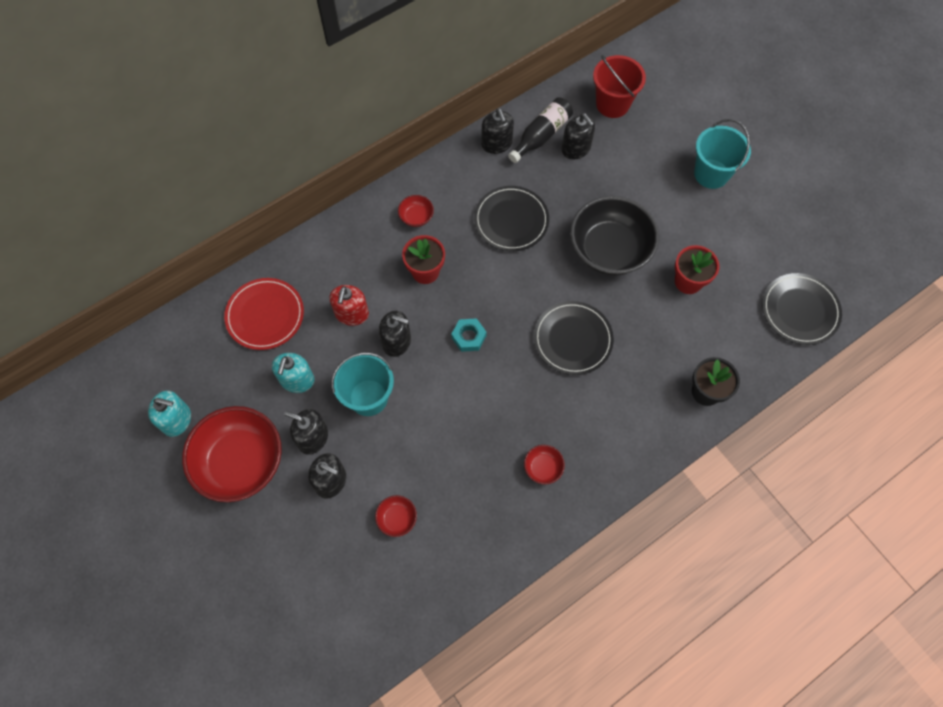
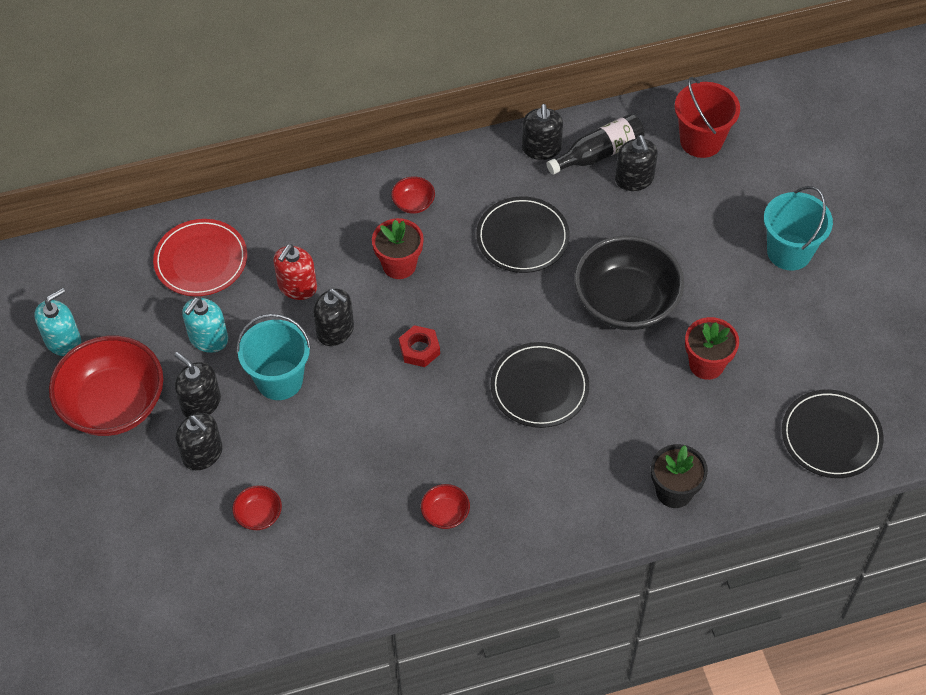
camera: 20 degrees right, 10 degrees down
(177, 420) = (63, 341): turquoise soap dispenser -> turquoise soap dispenser turned 75 degrees counterclockwise
(468, 337) = (419, 349): turquoise nut -> red nut

